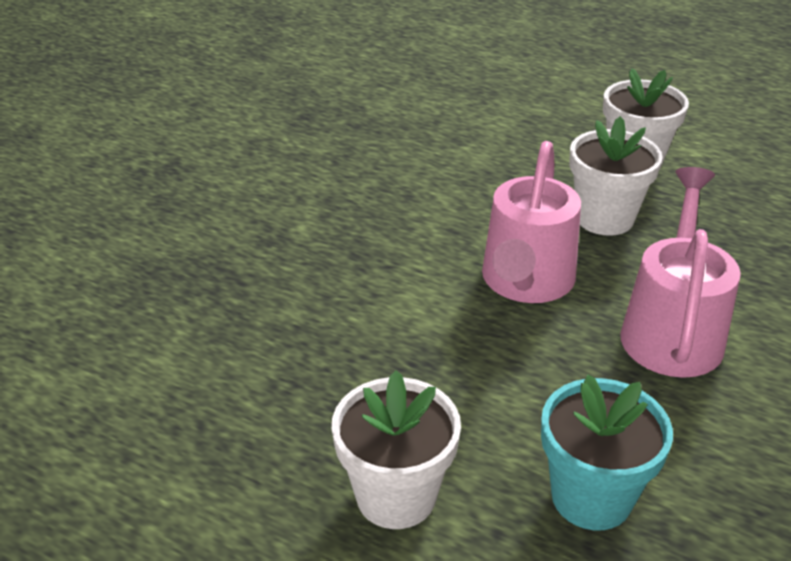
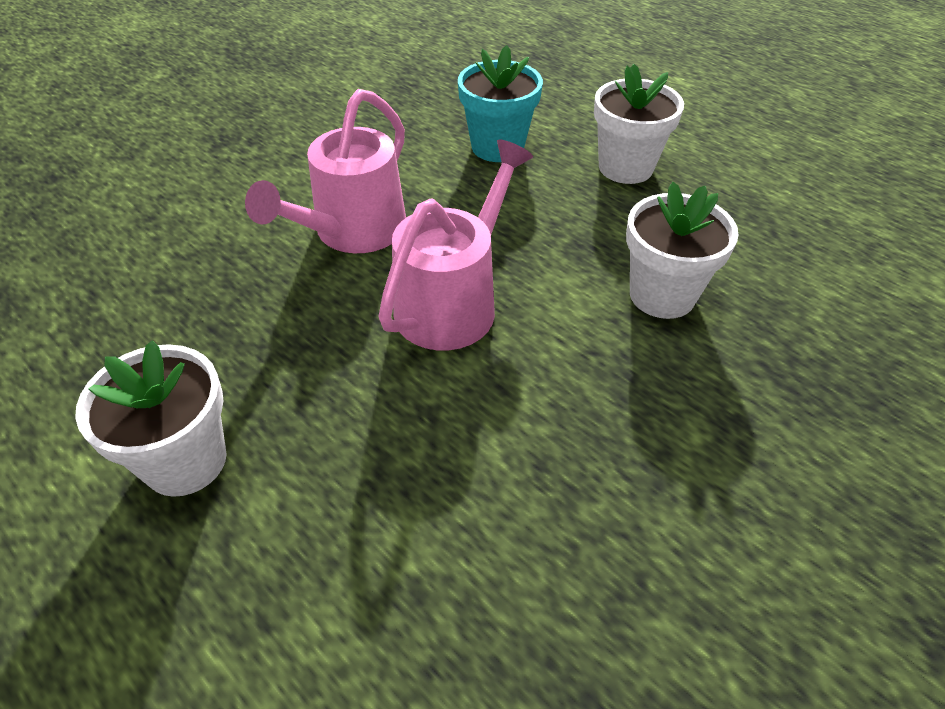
camera: 165 degrees left, 10 degrees up
(604, 218) = (310, 367): white flower pot -> white flower pot (662, 295)

